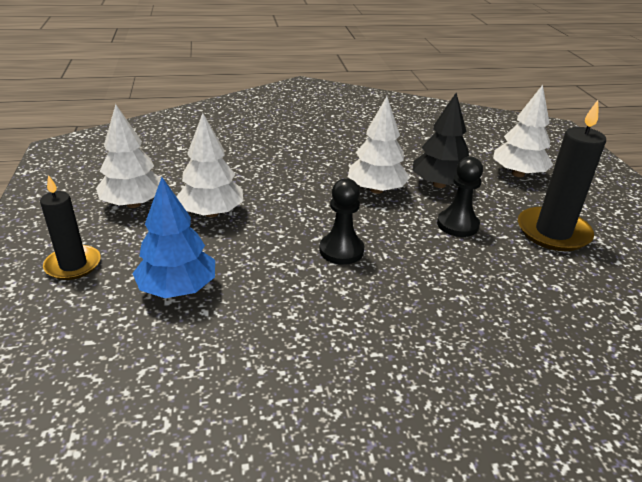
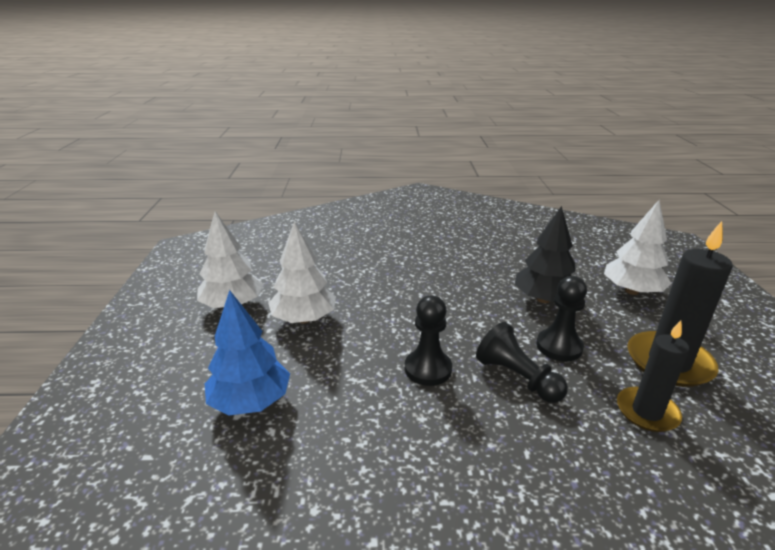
camera: 10 degrees right, 5 degrees down
(73, 265) = (158, 367): black candle -> black candle (647, 412)
(376, 190) = (475, 302): white tree -> none
(423, 253) = (517, 377): none -> black pawn

